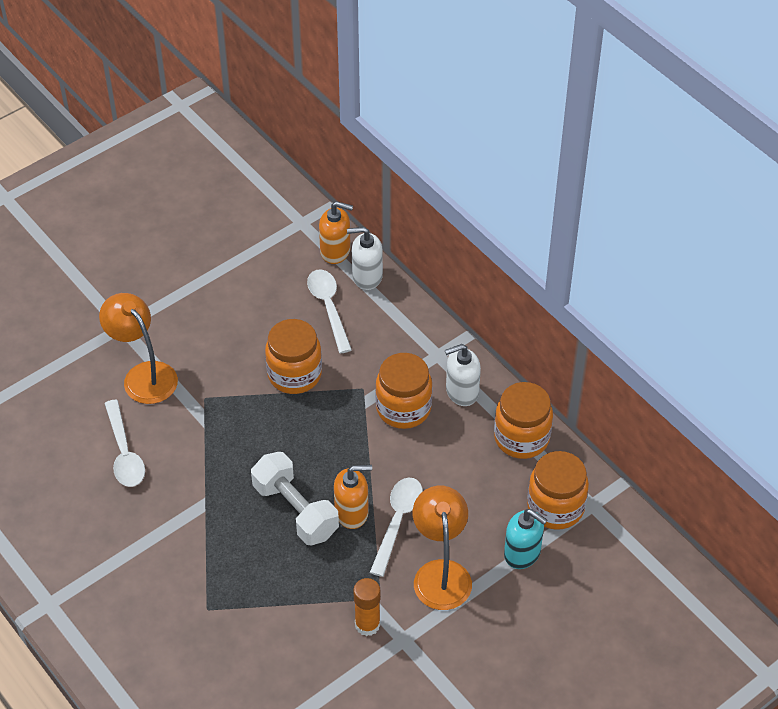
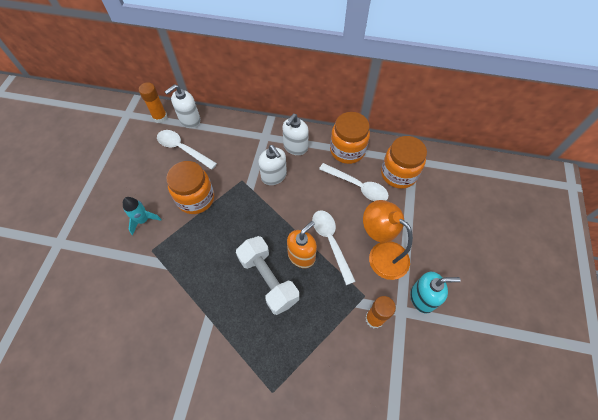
camera: 40 degrees left, 10 degrees up
(124, 453) = (126, 325): white spoon -> white spoon (358, 186)
(144, 375) = (98, 263): orange lamp -> none
(221, 361) = (143, 220): none -> turquoise rocket
(295, 510) = (268, 279): white dumbbell -> white dumbbell turned 45 degrees clockwise
(335, 251) = (160, 117): orange soap dispenser -> orange glue stick
(403, 408) = (274, 176): orange jar -> white soap dispenser
(522, 553) = (408, 210): turquoise soap dispenser -> turquoise soap dispenser (422, 298)

